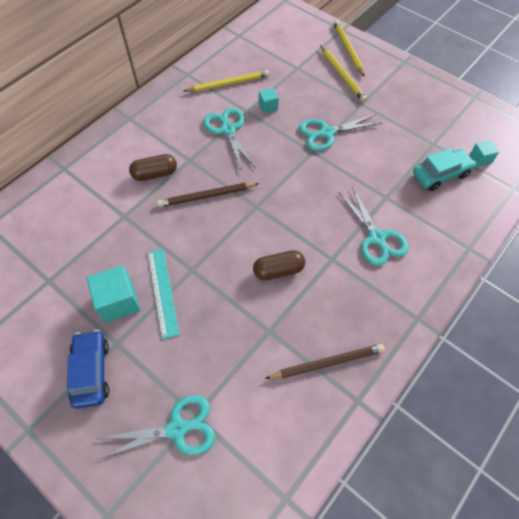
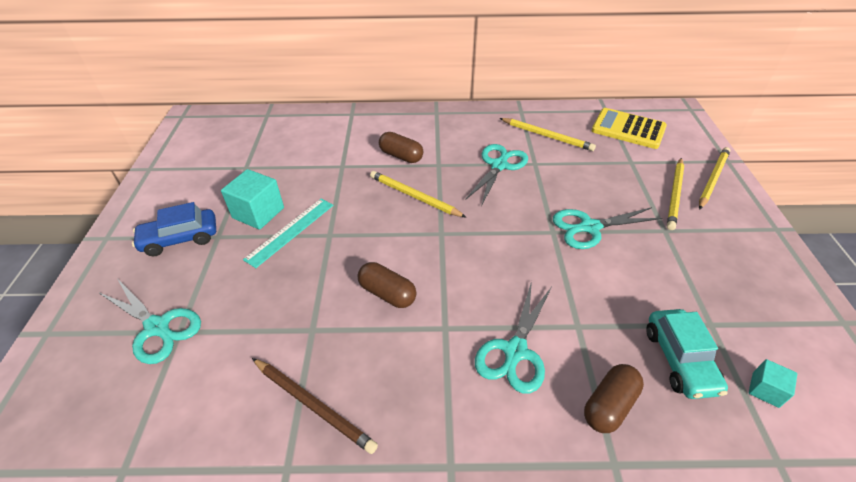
camera: 50 degrees right, 15 degrees down
(91, 372) = (180, 239): blue car -> blue car turned 150 degrees counterclockwise
(206, 196) = (414, 196): brown pencil -> yellow pencil
(268, 42) = (628, 129): none -> yellow calculator
(268, 106) = (560, 172): turquoise cube -> none
(326, 133) = (589, 227): turquoise scissors -> turquoise scissors turned 45 degrees counterclockwise
(439, 224) = (609, 405): none -> brown capsule
(440, 174) = (679, 360): turquoise car -> turquoise car turned 60 degrees clockwise

